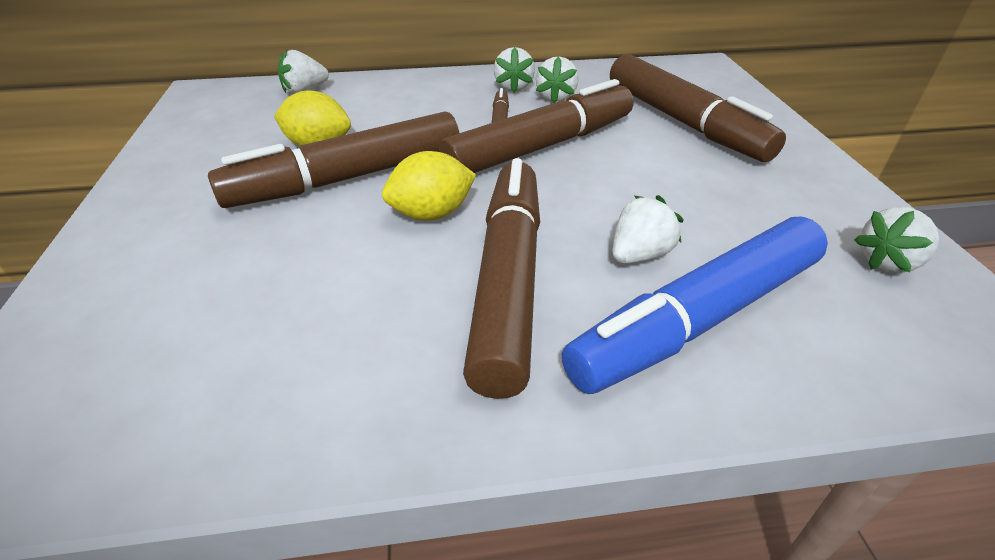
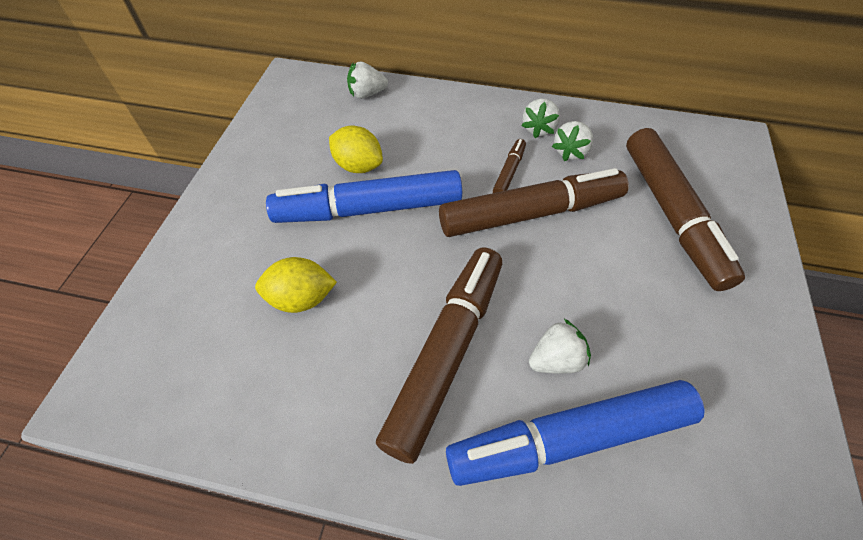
camera: 20 degrees right, 15 degrees up
(347, 178) = (368, 209): brown marker -> blue marker
(431, 214) = (416, 266): yellow lemon -> yellow lemon (301, 298)
(887, 262) = (763, 436): white strawberry -> none

